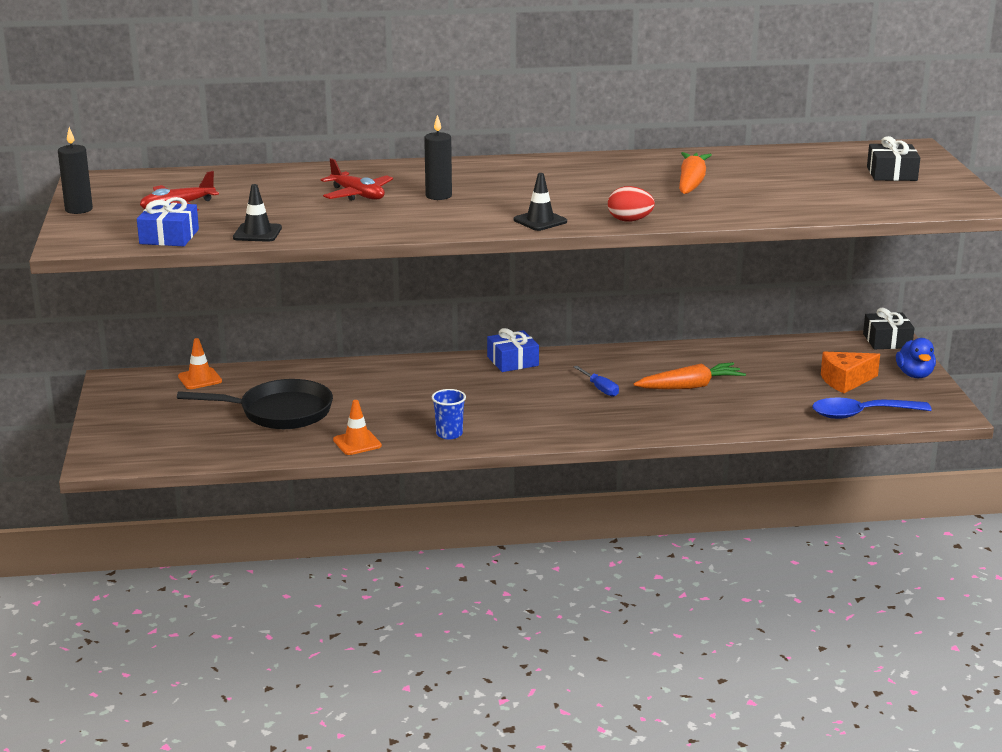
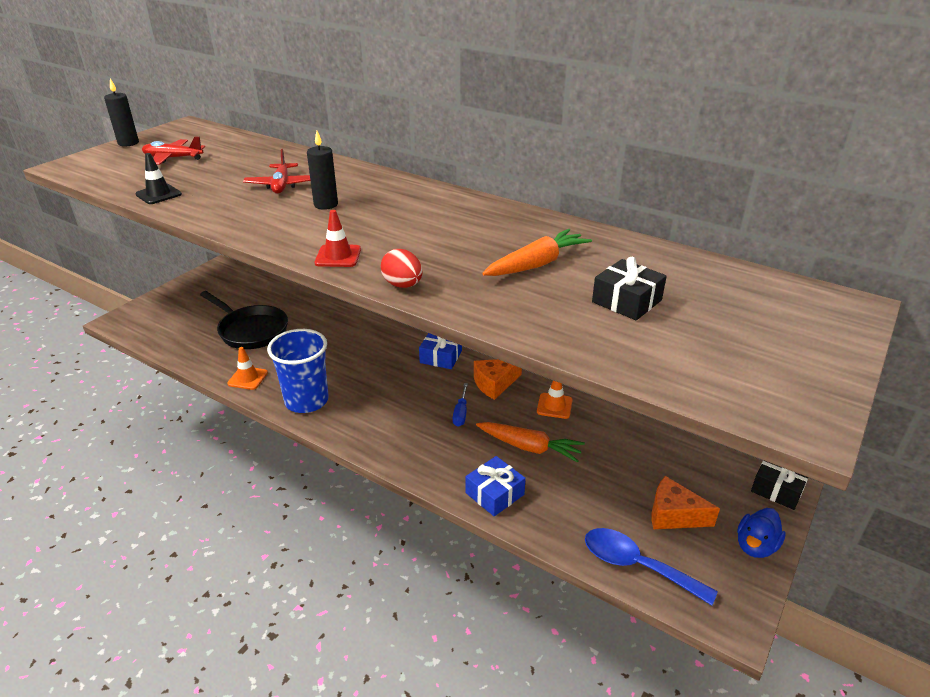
camera: 40 degrees right, 10 degrees up
(169, 237) = (114, 179): blue gift -> blue gift (494, 494)
(200, 379) = (255, 285): orange traffic cone -> orange traffic cone (554, 406)
(449, 434) = (306, 401): blue cup -> blue cup, size x1.96
(540, 221) = (338, 256): black traffic cone -> red traffic cone
(594, 361) = (495, 384): none -> orange cheese
(892, 174) = (767, 332): black gift -> black gift (626, 301)

